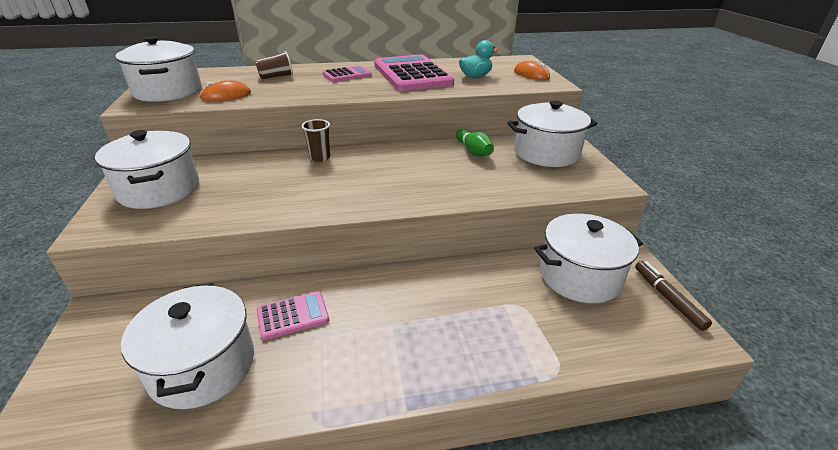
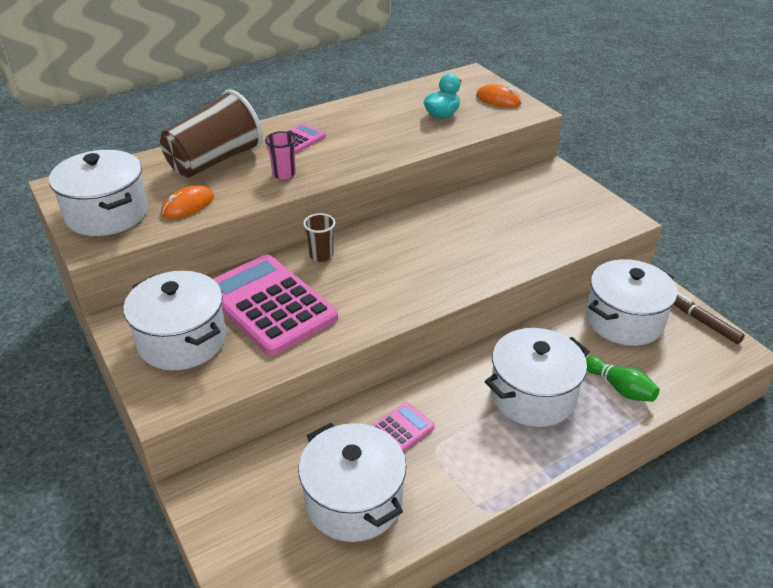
camera: 20 degrees left, 5 degrees up
(276, 77) = (215, 161): brown cup -> brown cup, size x2.15
(315, 90) = (284, 174): none -> pink cup
(412, 74) = (371, 125): pink calculator -> pink calculator (270, 305)
(473, 151) = (475, 209): green bowling pin -> green bowling pin (620, 388)
(546, 153) = (547, 195): white pot -> white pot (532, 395)

